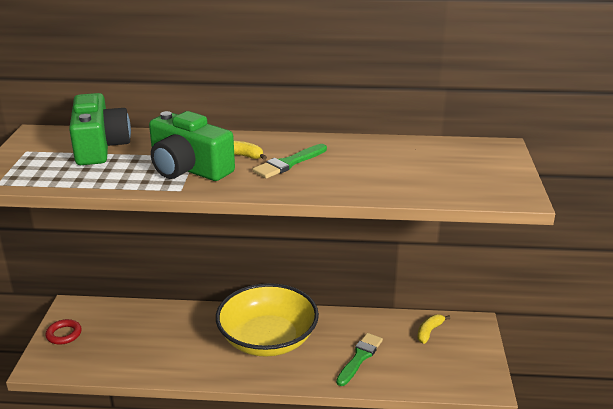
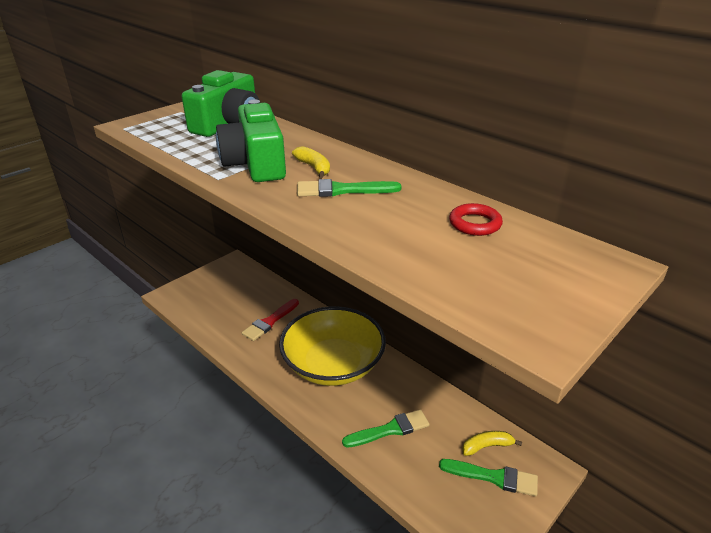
camera: 40 degrees right, 5 degrees up
(64, 334) = (207, 280): red ring -> red ring (475, 224)
(174, 337) = (270, 321): none -> red brush
(451, 347) = (493, 477): none -> green brush

